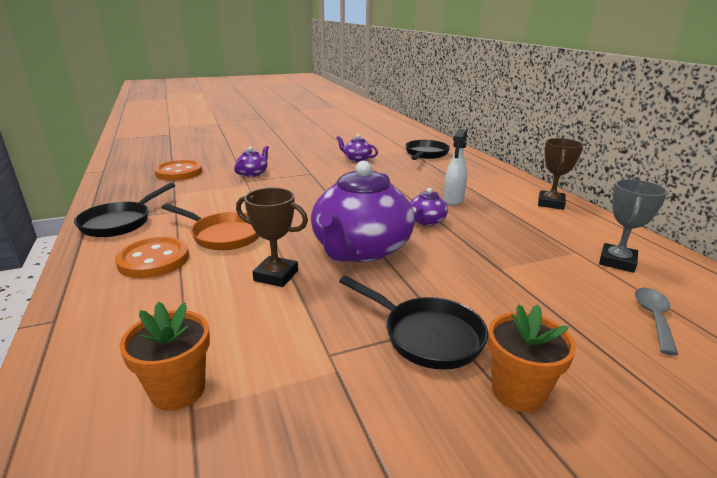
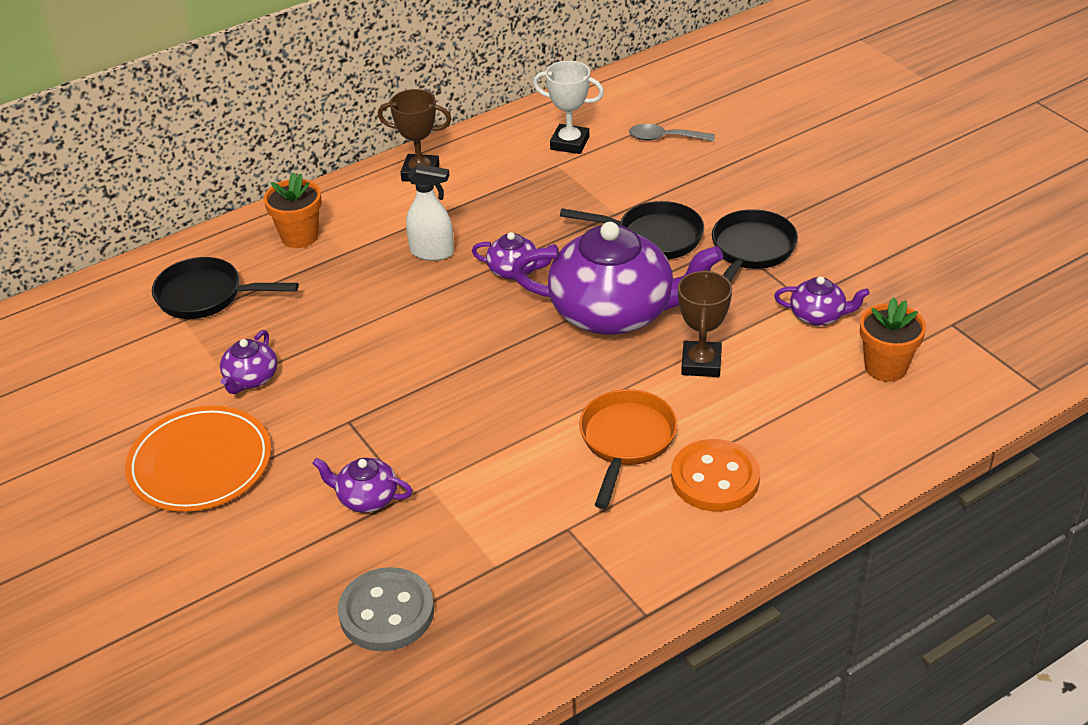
camera: 100 degrees left, 15 degrees up
(120, 222) = (630, 573): black pan -> black pan (653, 237)
(179, 172) = (386, 612): orange button -> grey button
(296, 359) = (818, 315): none -> purple teapot
(306, 150) = (200, 463): none -> orange plate
(518, 392) = (791, 206): orange flower pot -> orange flower pot (299, 236)
(617, 262) = (569, 143): grey trophy -> white trophy

